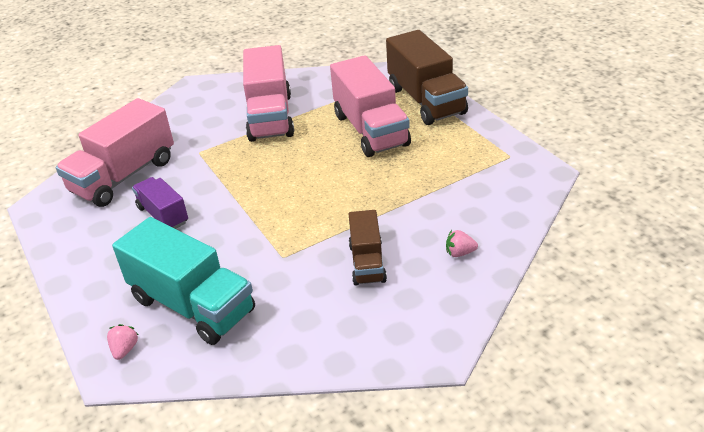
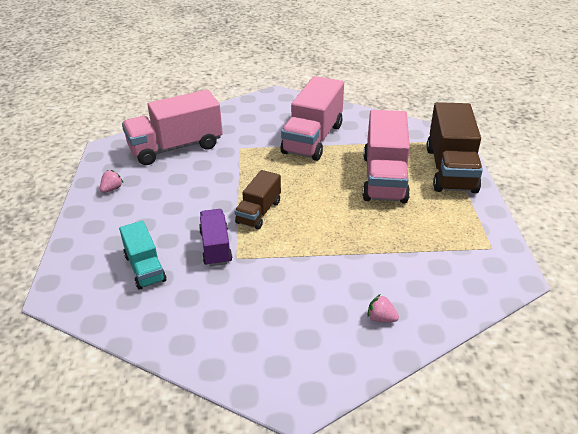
camera: 25 degrees right, 0 degrees up
(125, 349) = (76, 281): pink strawberry -> pink strawberry (112, 189)
(163, 215) = (179, 188): purple truck -> purple truck (216, 247)
(192, 305) = (145, 268): turquoise truck -> turquoise truck, size x0.57
(367, 263) = (297, 292): brown truck -> brown truck (259, 212)

